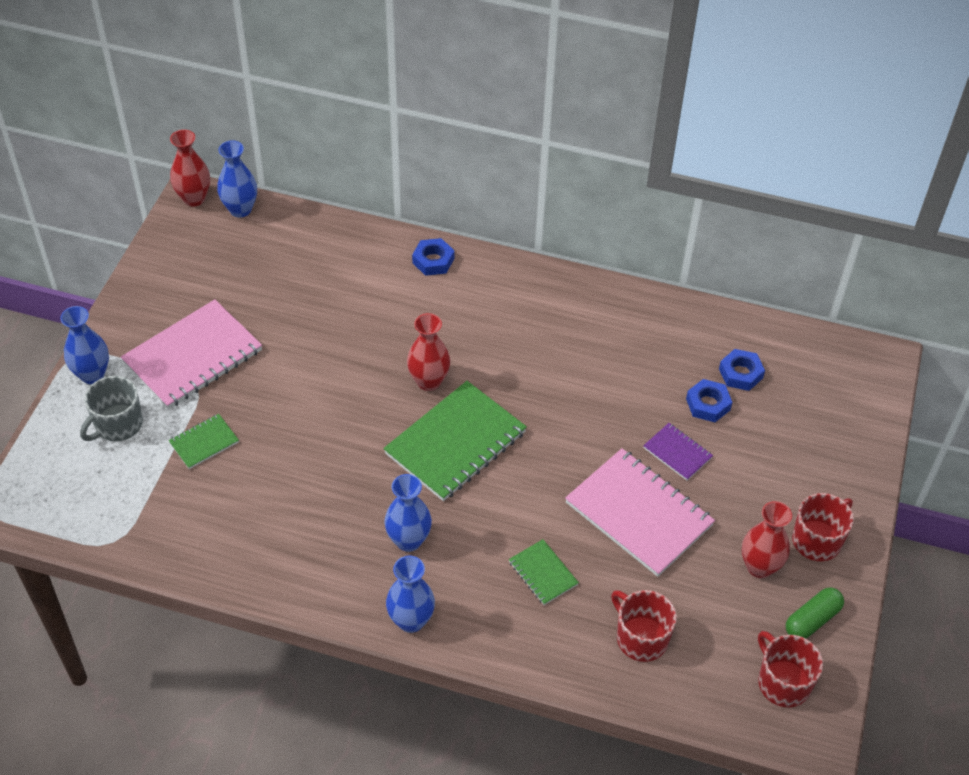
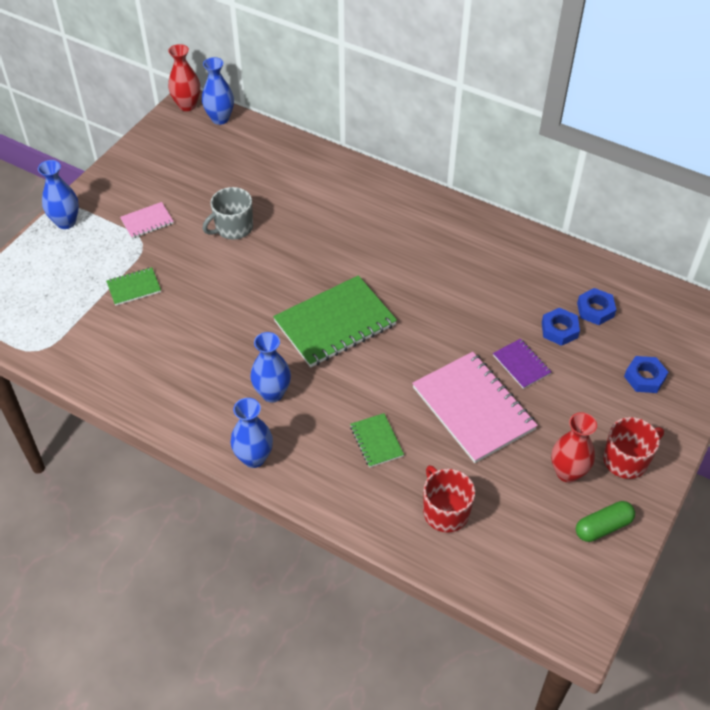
camera: 15 degrees right, 0 degrees up
(117, 424) = (72, 262): grey mug -> grey mug (233, 228)
(193, 357) = (147, 221): pink notebook -> pink notebook, size x0.48
(429, 381) = (328, 271): red vase -> none
(433, 261) = (360, 180): blue nut -> blue nut (644, 378)
(783, 682) = (561, 575): red mug -> none

